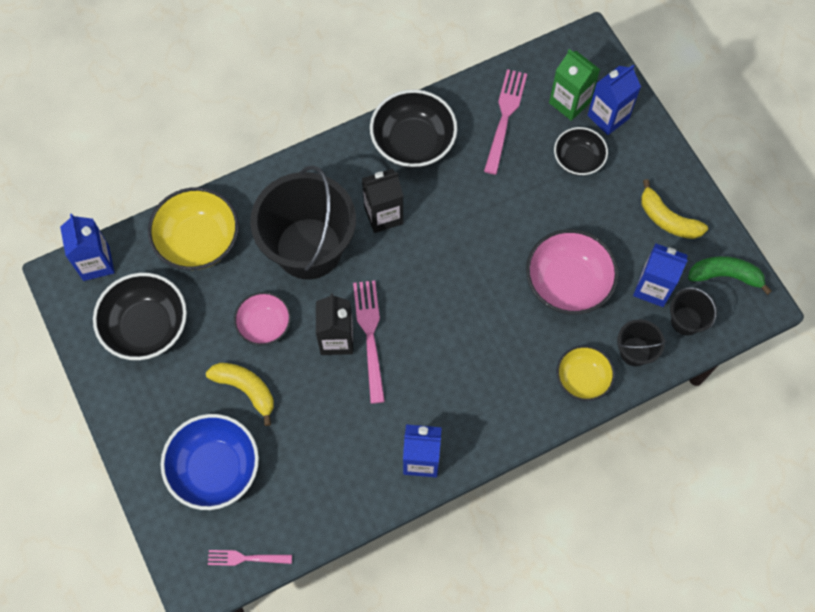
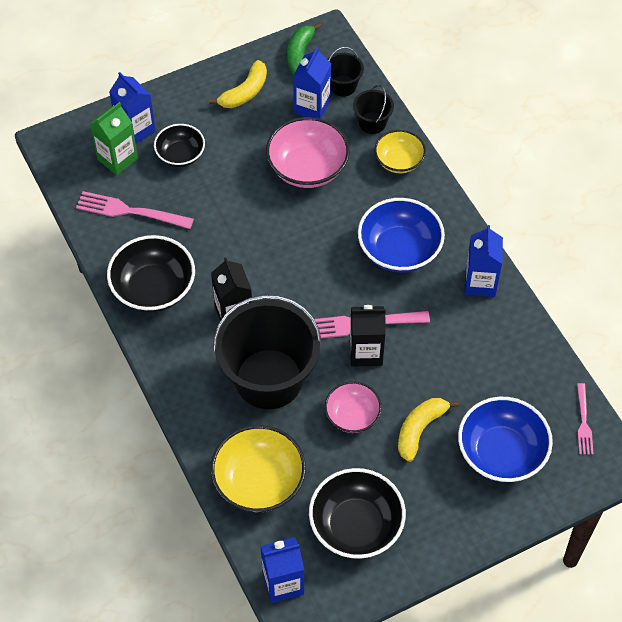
camera: 90 degrees left, 10 degrees down
(462, 376) = (399, 250): none -> blue bowl

